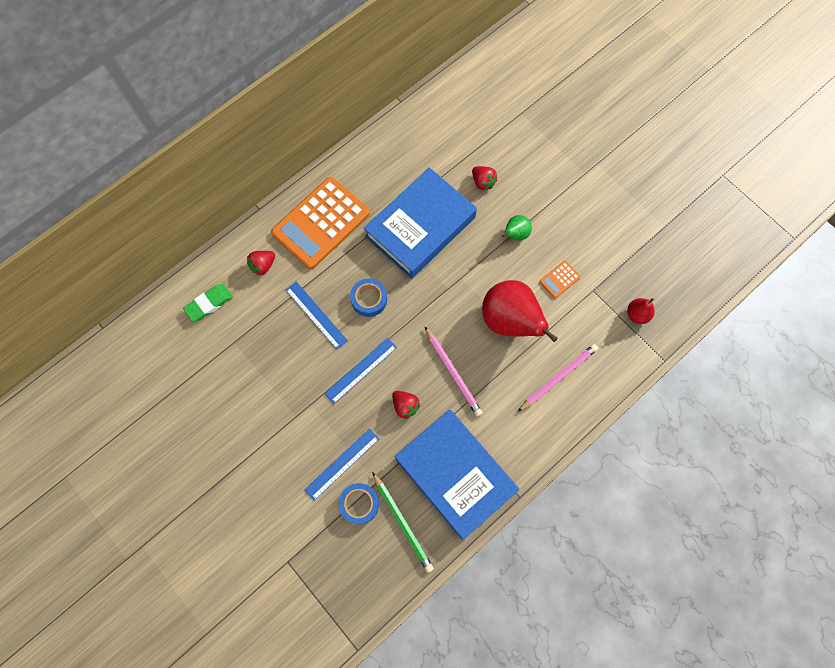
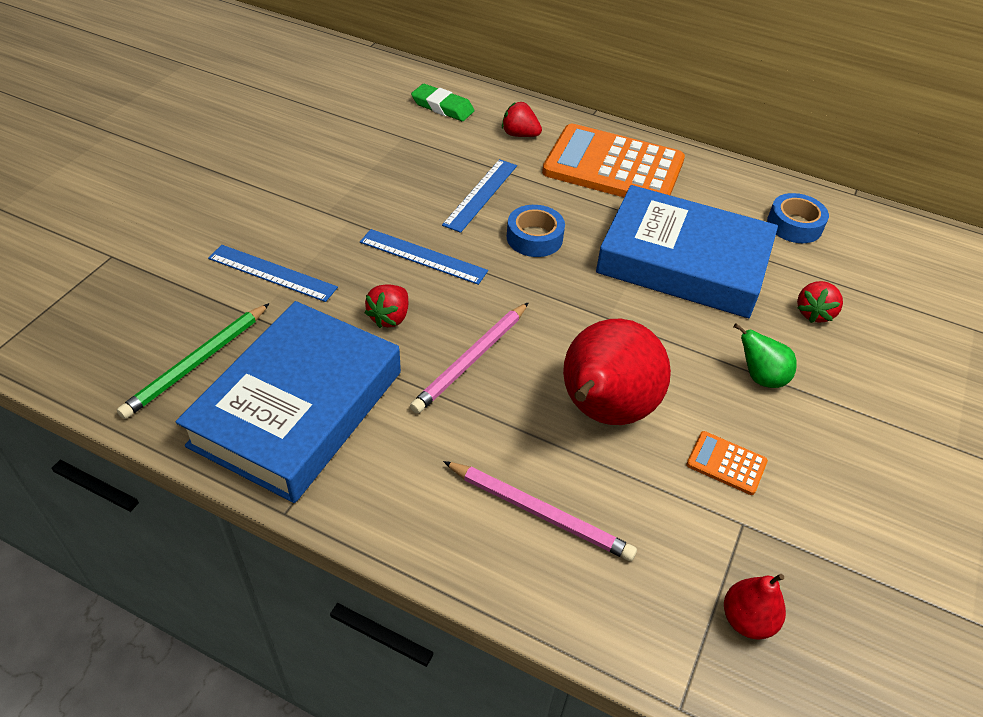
camera: 65 degrees right, 25 degrees down
(359, 504) = (215, 306): blue tape -> blue tape (794, 225)

